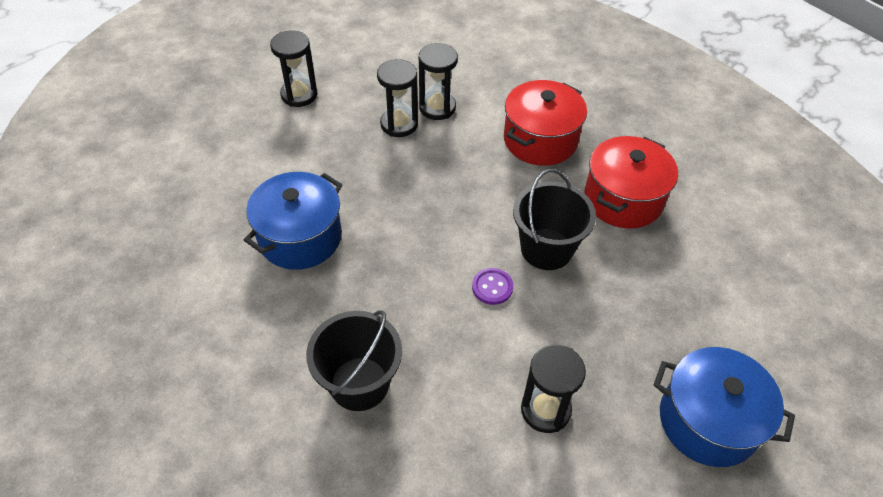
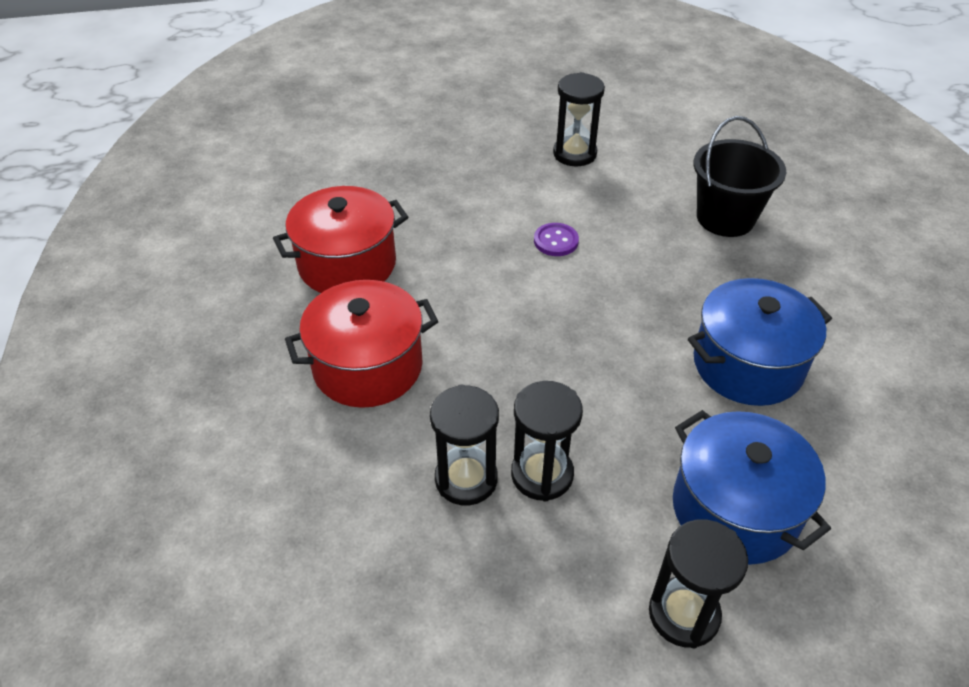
camera: 150 degrees left, 5 degrees down
(546, 249) = (474, 251): black bucket -> none
(708, 421) = (458, 112): blue pot -> blue pot (735, 509)

